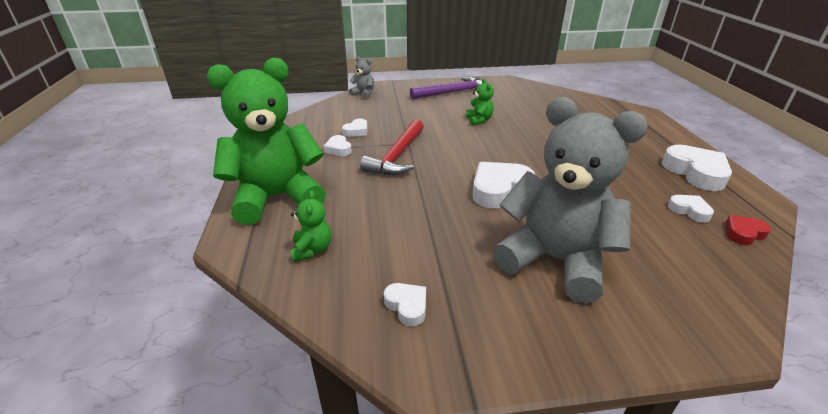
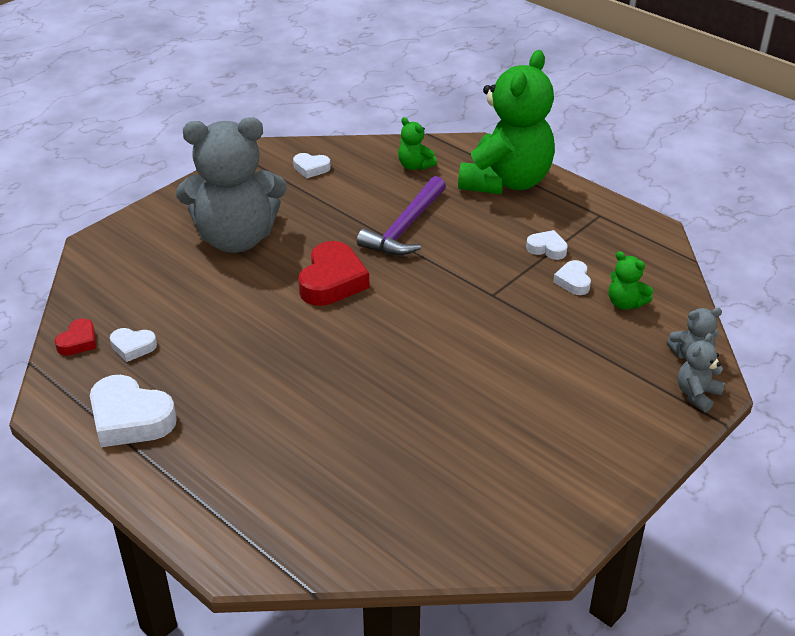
camera: 140 degrees right, 5 degrees up
(386, 86) = (697, 394): none -> grey teddy bear
(397, 156) = (477, 271): red hammer -> none
(453, 92) = (582, 439): purple hammer -> purple hammer (405, 227)
(479, 120) = (464, 384): green teddy bear -> green teddy bear (625, 303)
(499, 190) = (332, 281): white heart -> red heart

